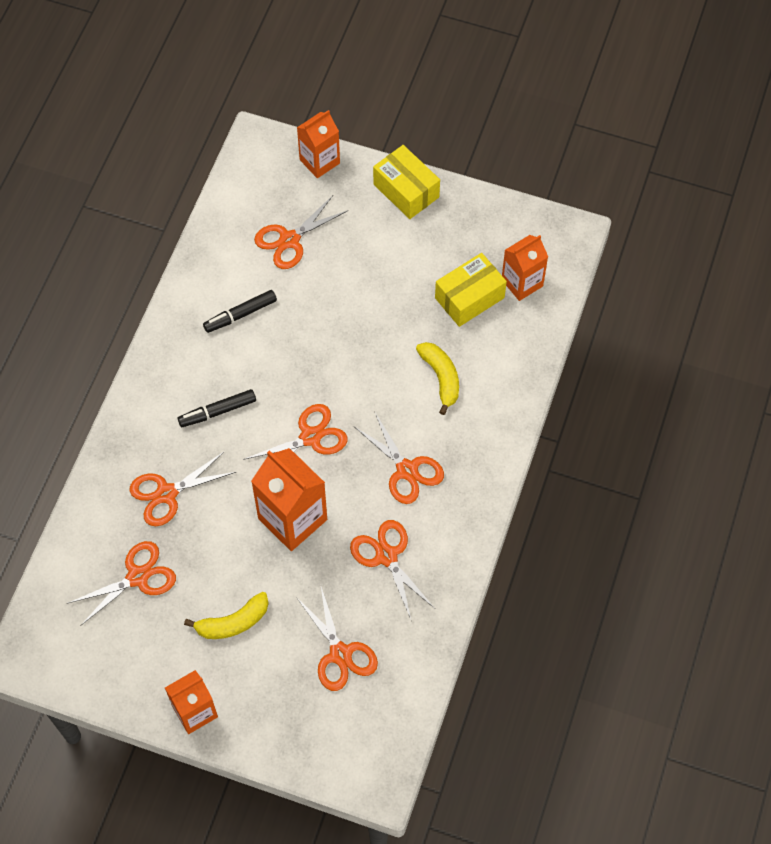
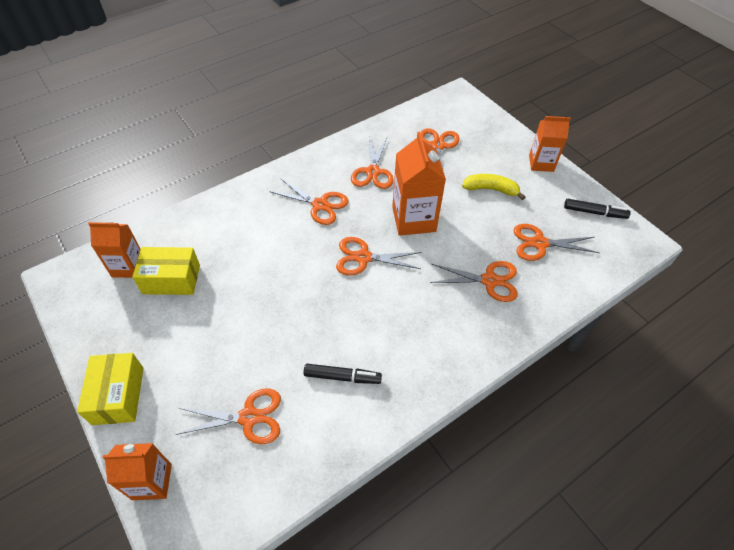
camera: 145 degrees left, 10 degrees down
(217, 412) = (415, 313): black marker -> black marker (594, 212)
(407, 470) = (320, 205): orange scissors -> orange scissors turned 120 degrees clockwise
(441, 378) = (245, 242): yellow banana -> none

